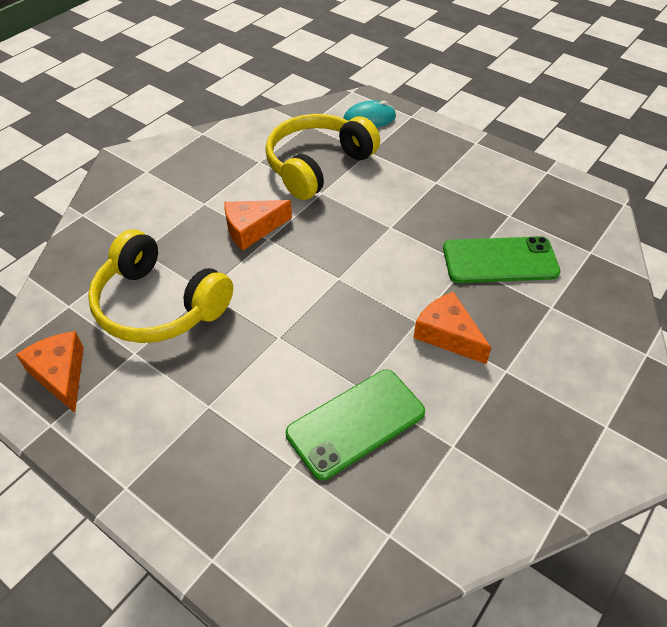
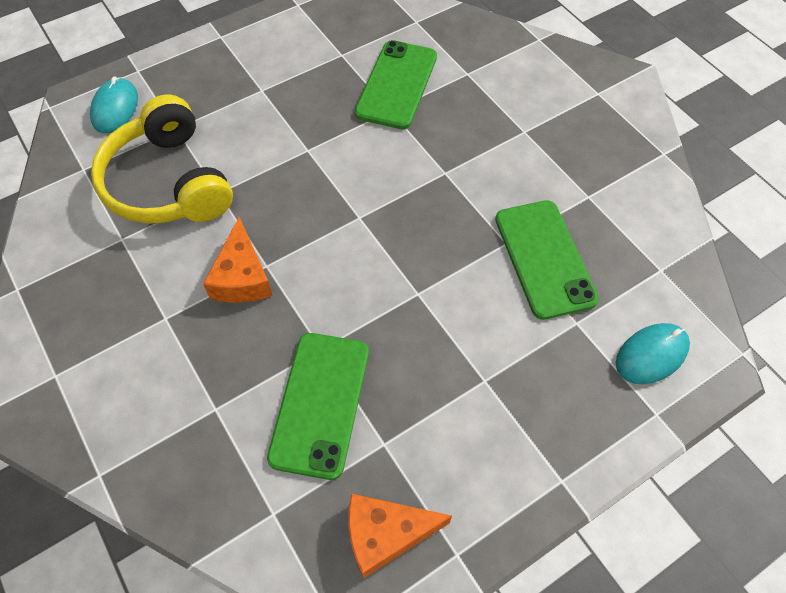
camera: 70 degrees left, 10 degrees up
(159, 305) = (320, 403): yellow headphones -> green phone
(278, 543) = (651, 355): none -> turquoise mouse
(447, 335) = (469, 156): orange cheese -> none

